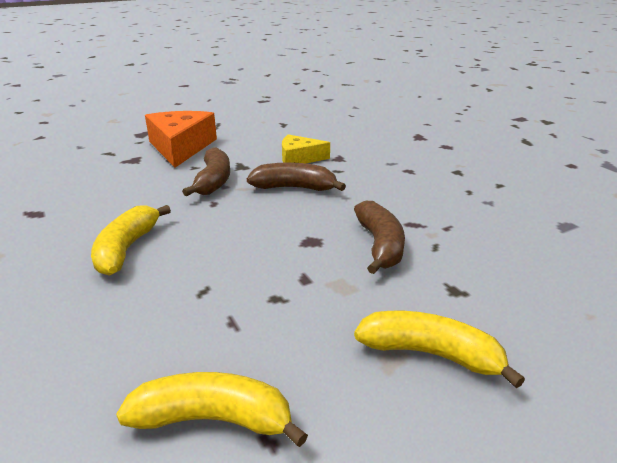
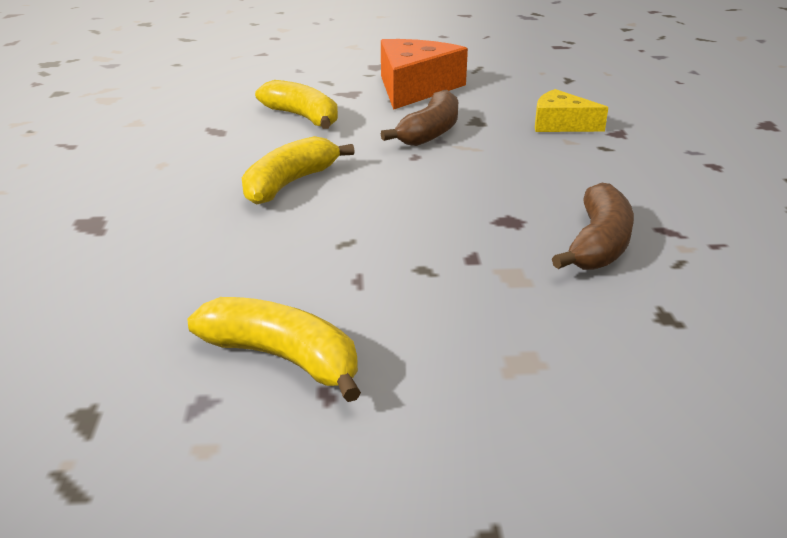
camera: 25 degrees right, 0 degrees up
(294, 188) = (529, 158): brown banana -> none
(430, 354) = (575, 372): yellow banana -> yellow banana (303, 117)

